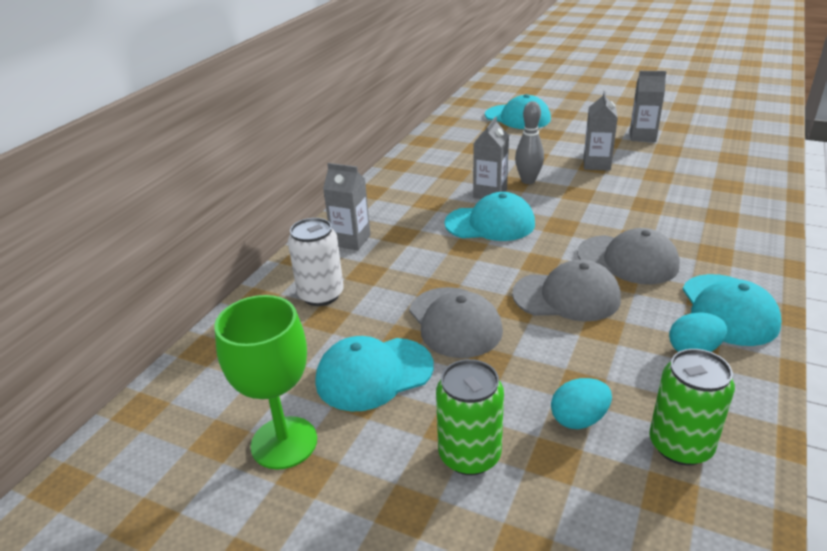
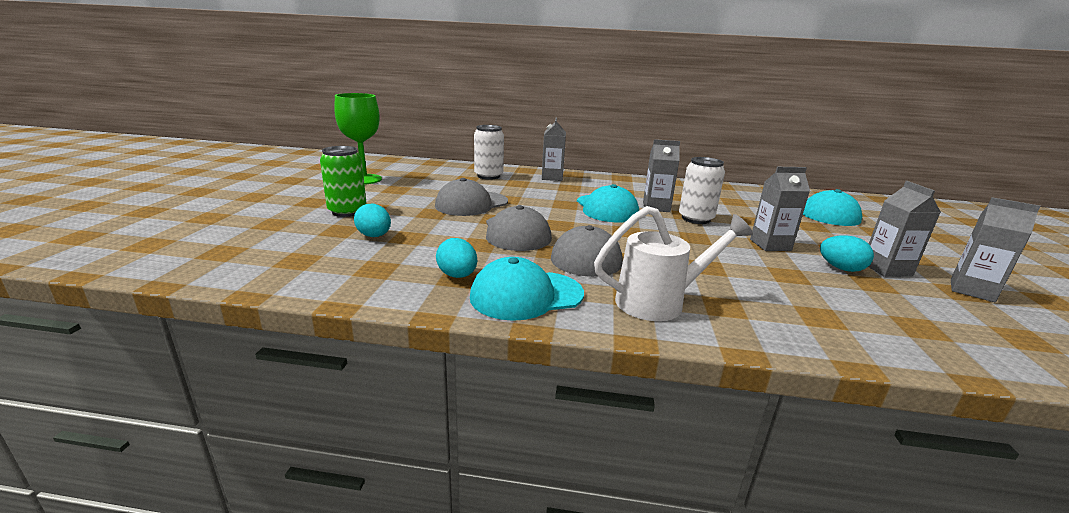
camera: 70 degrees right, 10 degrees down
(374, 374) = (417, 190): turquoise cap -> none
(528, 180) = (695, 219): grey bowling pin -> white can
(643, 152) = (841, 268): none -> turquoise egg
(673, 123) = (971, 290): none -> grey carton
(680, 445) = (343, 265): green can -> none
(723, 243) = (659, 302): none -> white watering can

